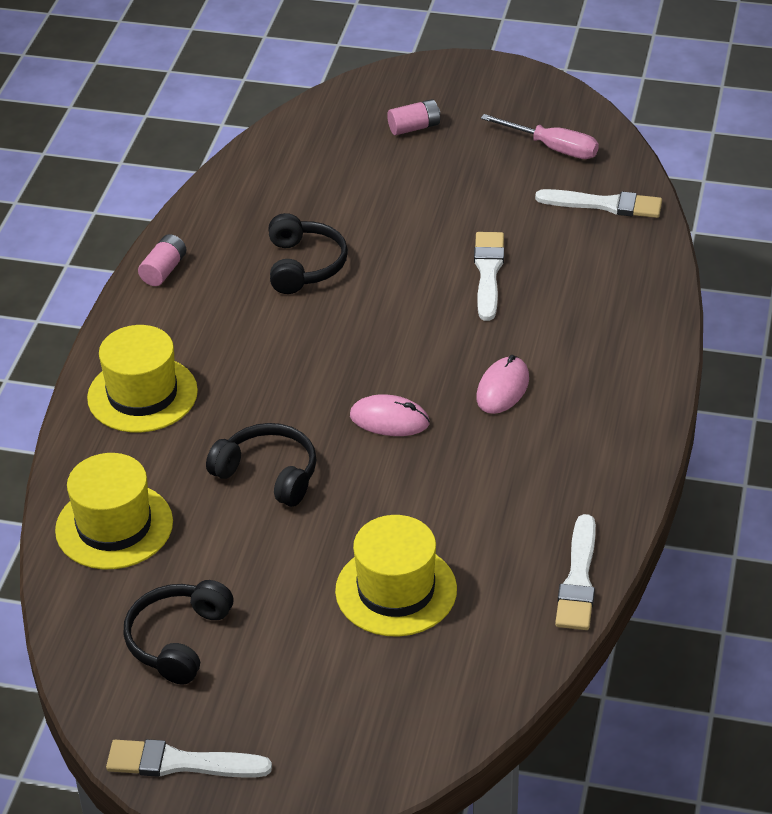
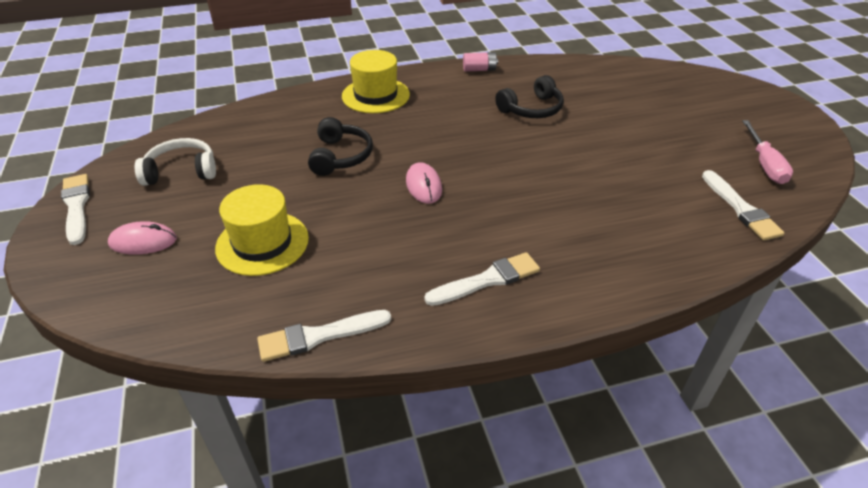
camera: 60 degrees right, 0 degrees up
(114, 526) = (265, 121): yellow hat -> none
(178, 640) = (181, 171): black headphones -> white headphones
(414, 127) = (702, 105): pink battery -> none
(488, 272) = (605, 179): white brush -> white brush (487, 280)
(502, 388) = (496, 225): pink mouse -> pink mouse (143, 241)

